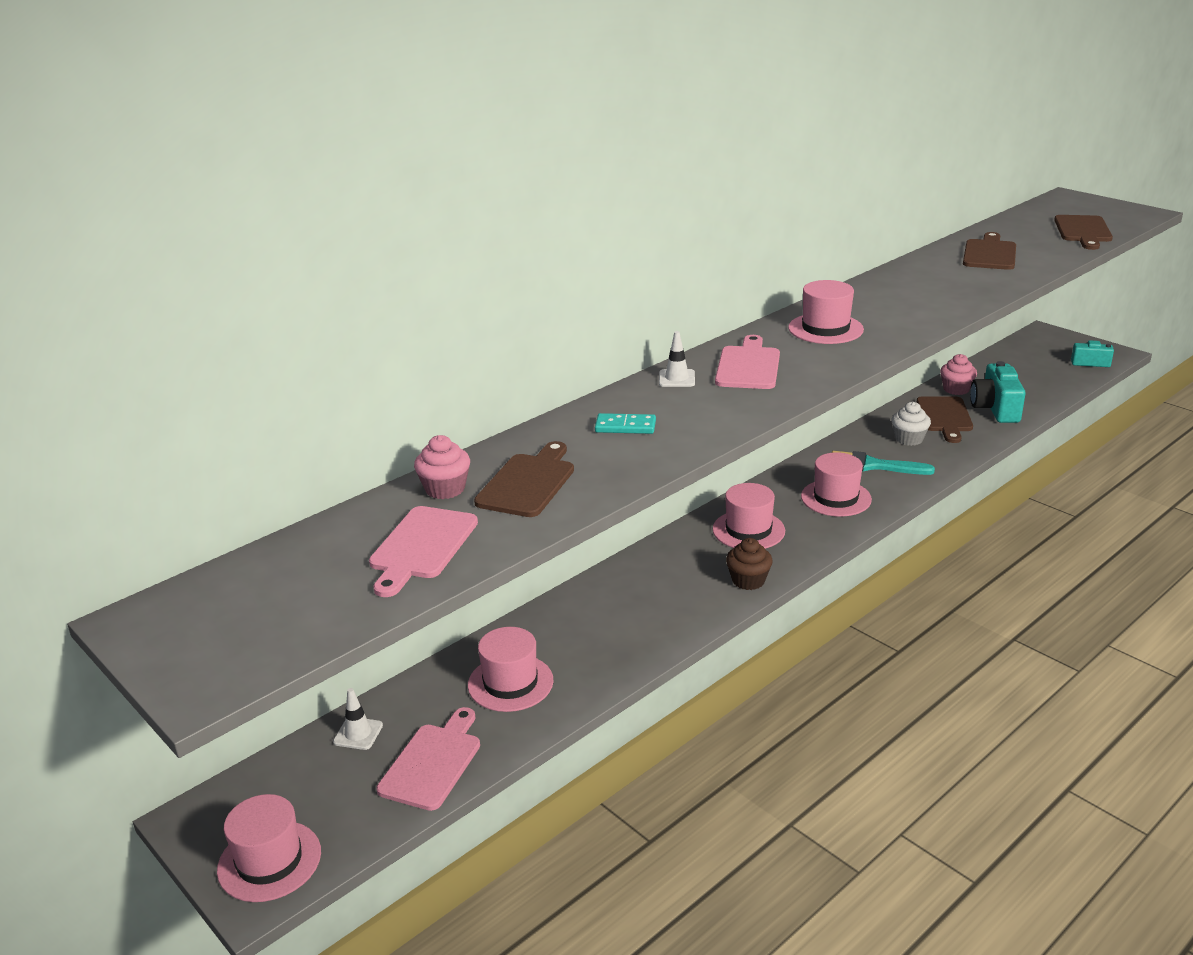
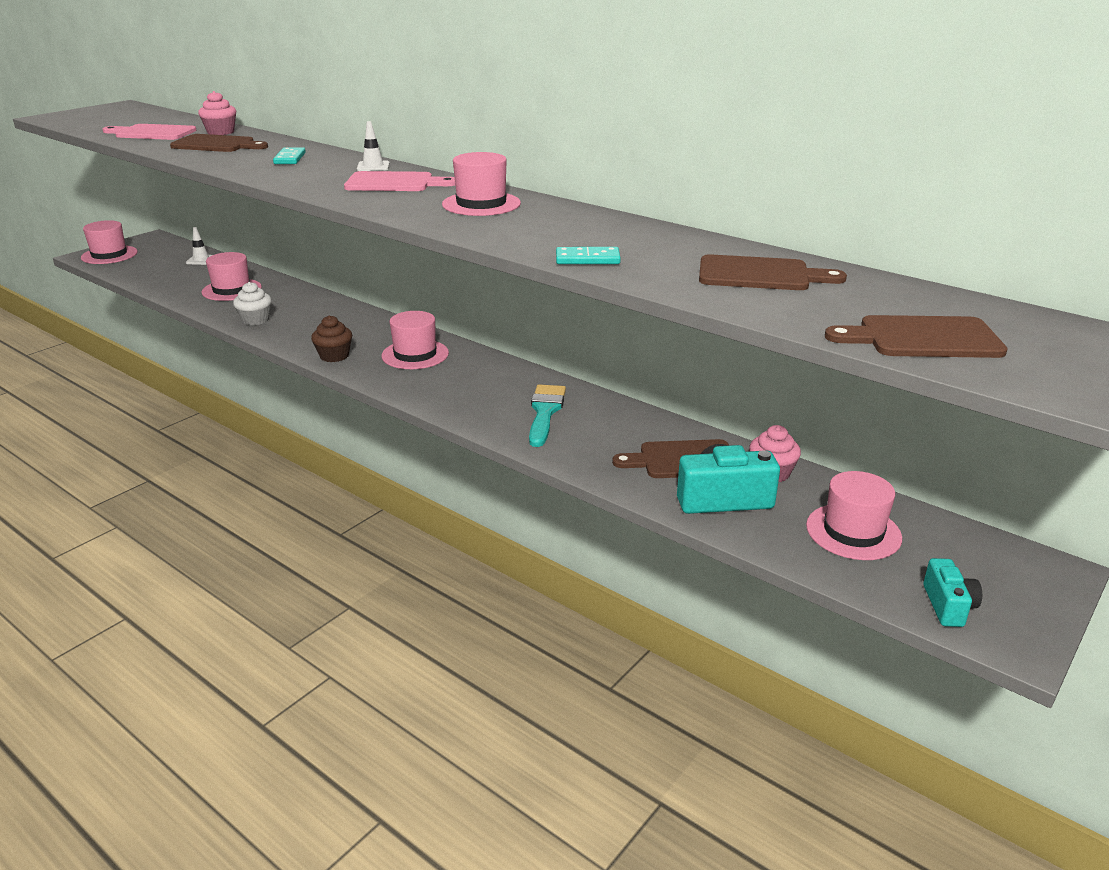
camera: 80 degrees right, 0 degrees up
(433, 762) = (164, 278): pink cutting board -> none
(836, 498) = (474, 392): pink hat -> pink hat (853, 532)
(909, 439) = (614, 434): white cupcake -> white cupcake (255, 320)
(971, 296) = (587, 259): none -> turquoise domino

